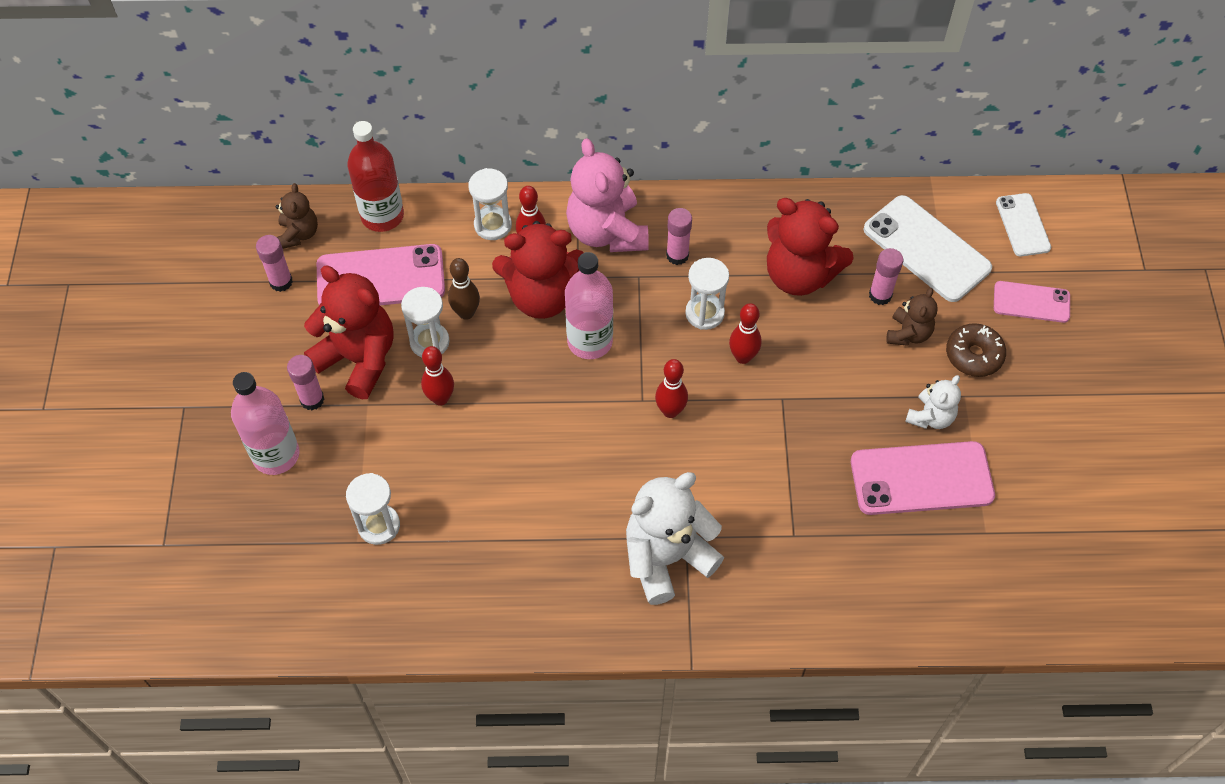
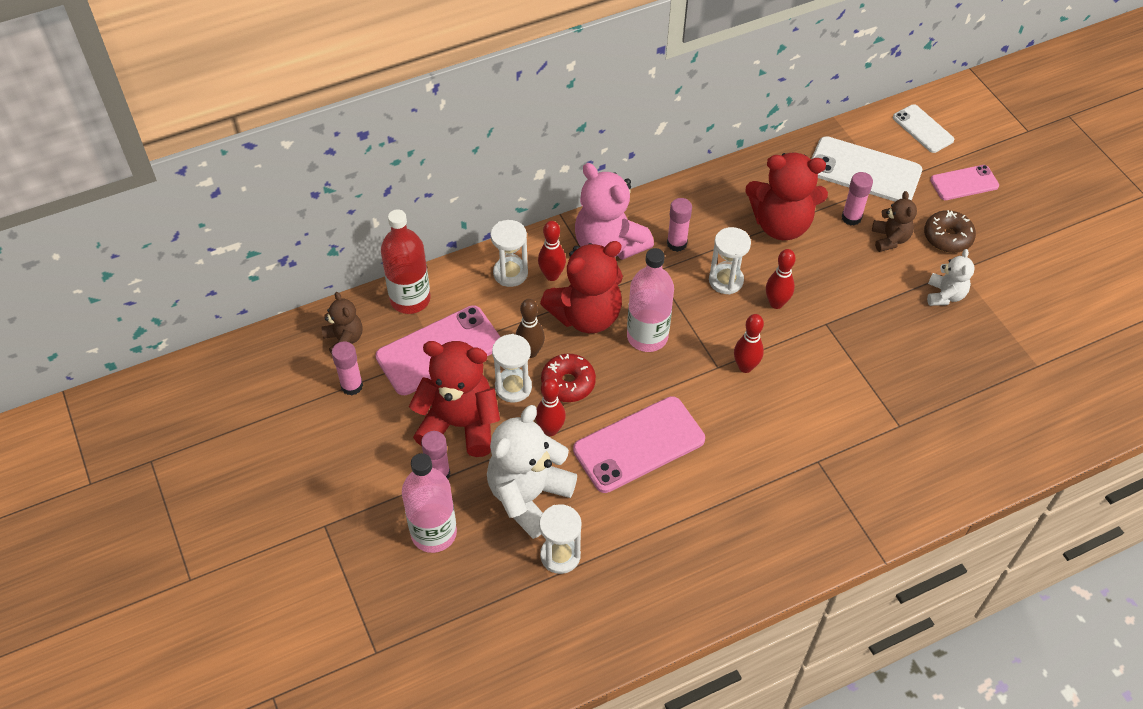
camera: 25 degrees left, 5 degrees down
(484, 358) = (568, 383): none -> red donut
(667, 558) = (813, 483): white teddy bear -> white teddy bear (528, 496)
(921, 478) = (967, 344): pink phone -> pink phone (639, 444)

